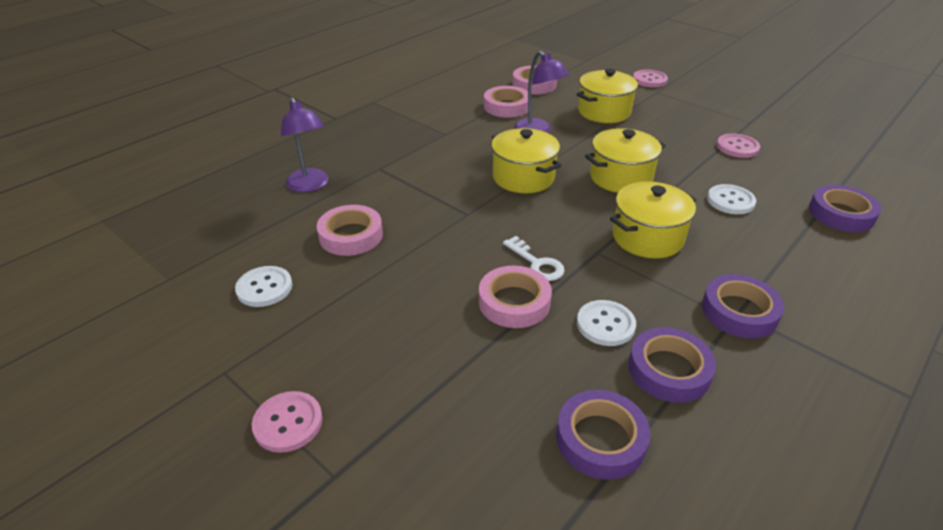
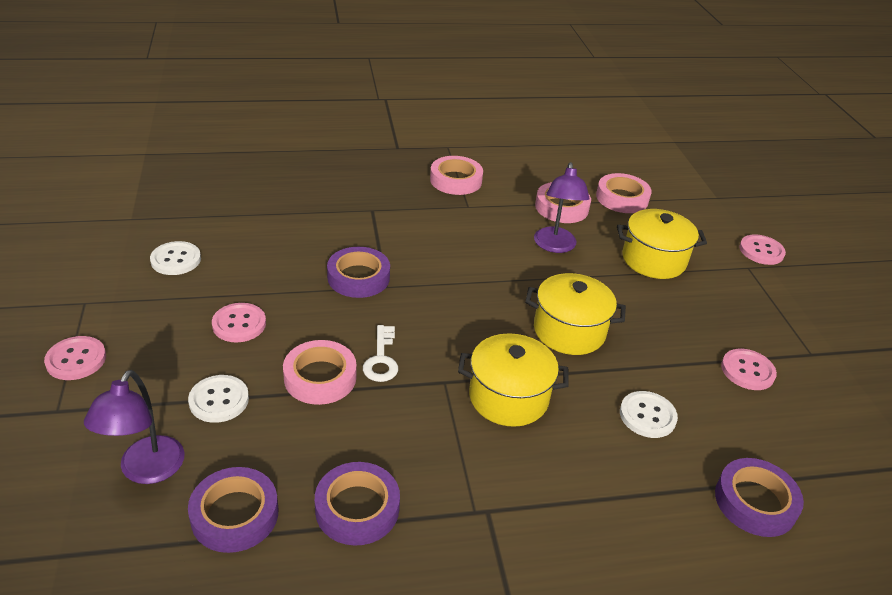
camera: 35 degrees right, 0 degrees up
(310, 185) = (303, 197): purple lamp -> purple lamp (146, 471)
(351, 235) = (279, 254): pink tape -> pink tape (456, 180)
(395, 303) = (239, 324): none -> pink button
(523, 177) = (478, 281): yellow pot -> none
(605, 324) = (362, 441): white button -> white button (219, 400)
(739, 311) = (490, 510): purple tape -> purple tape (358, 277)

